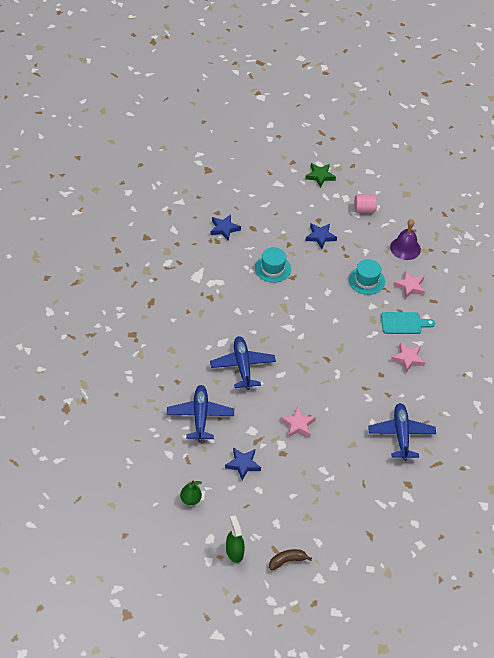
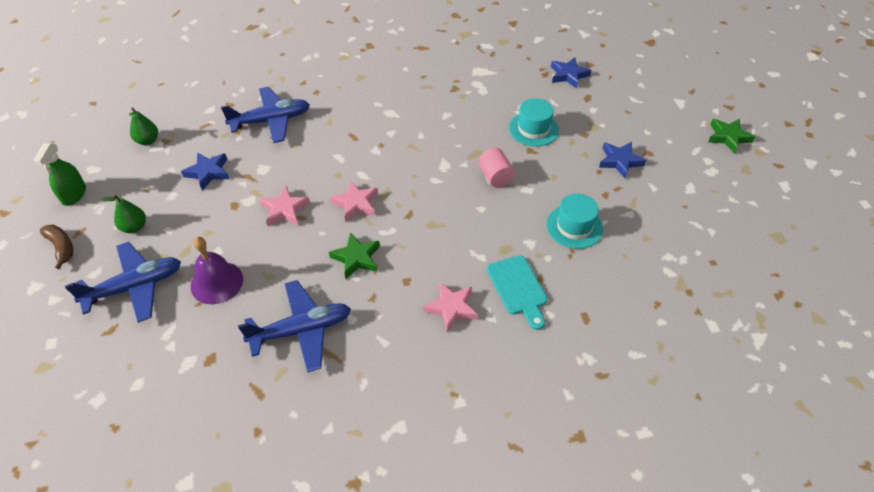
camera: 75 degrees right, 0 degrees up
(234, 552) = (74, 194): green spray bottle -> green spray bottle turned 135 degrees clockwise
(242, 366) = (361, 138): blue plane -> blue plane (135, 287)
(283, 515) = (134, 227): none -> green pear
(354, 395) = (356, 258): none -> green star
(364, 209) = (707, 195): pink cylinder -> pink cylinder (495, 177)
(405, 248) = (668, 259): purple bell -> purple bell (217, 282)
(410, 286) = (596, 281): pink star -> pink star (356, 204)

